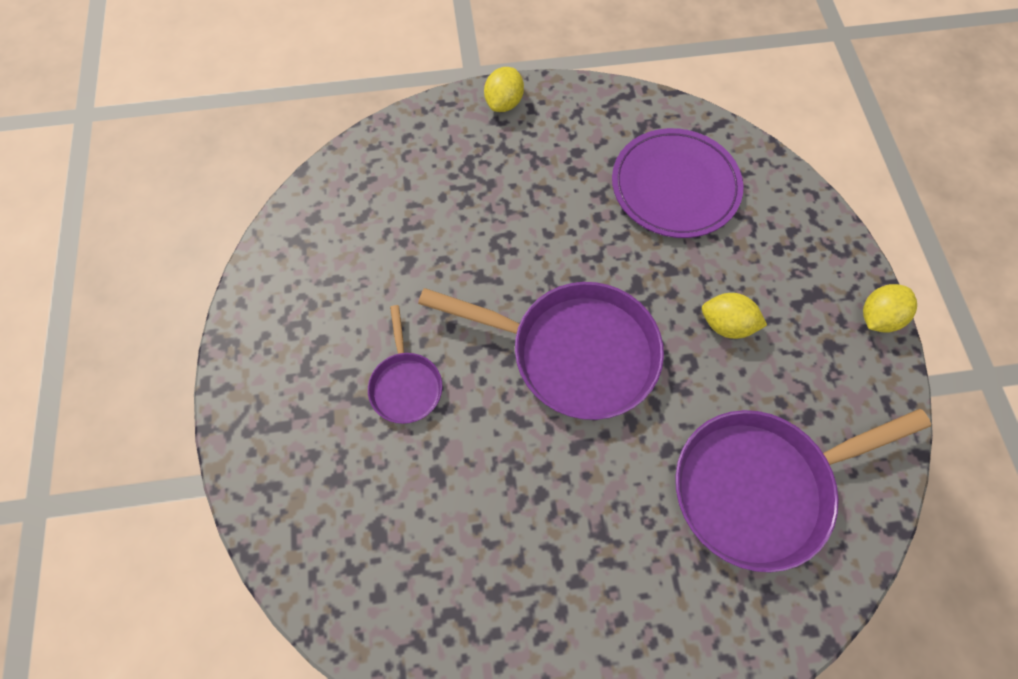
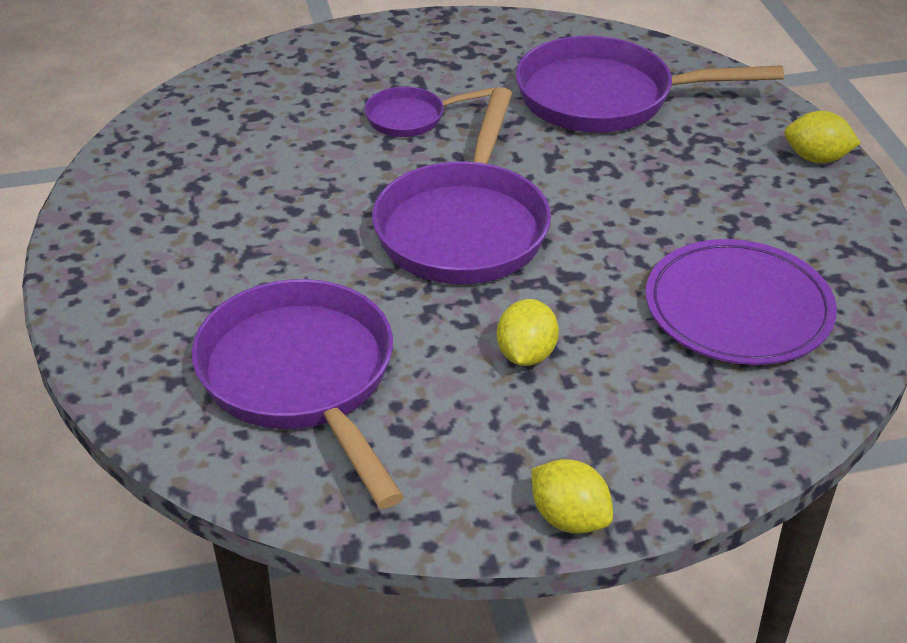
camera: 85 degrees right, 25 degrees down
(399, 225) = (605, 98): none -> purple pan

